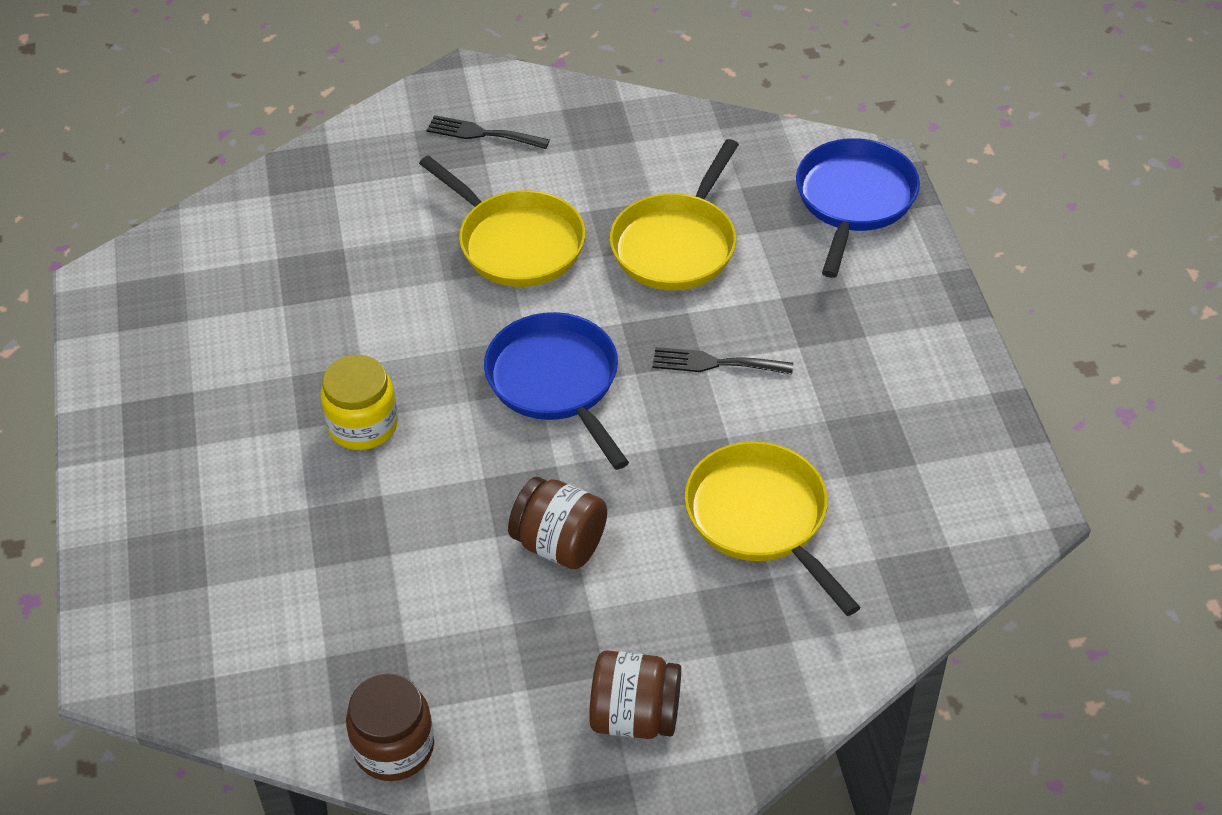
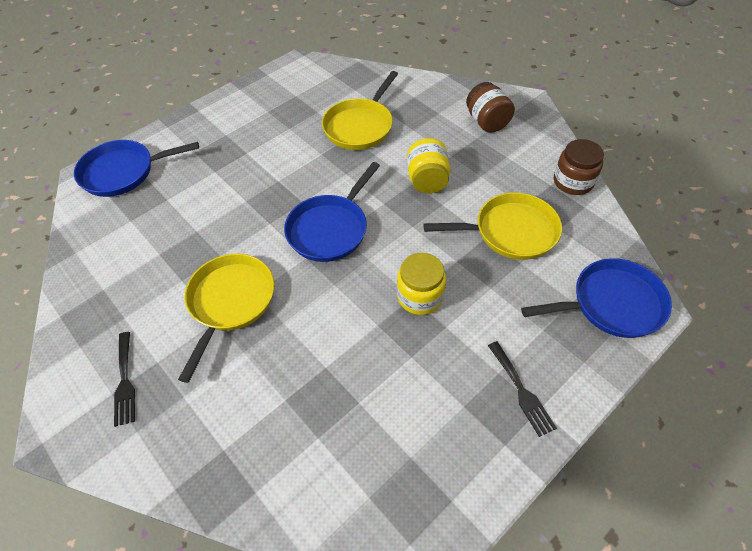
camera: 120 degrees left, 5 degrees up
(163, 627) = (611, 304): none -> blue pan
(559, 544) = (427, 180): brown jar -> yellow jar
(676, 245) = (194, 227): yellow pan -> yellow pan (510, 231)
(715, 363) = (276, 176): black fork -> black fork (521, 391)

